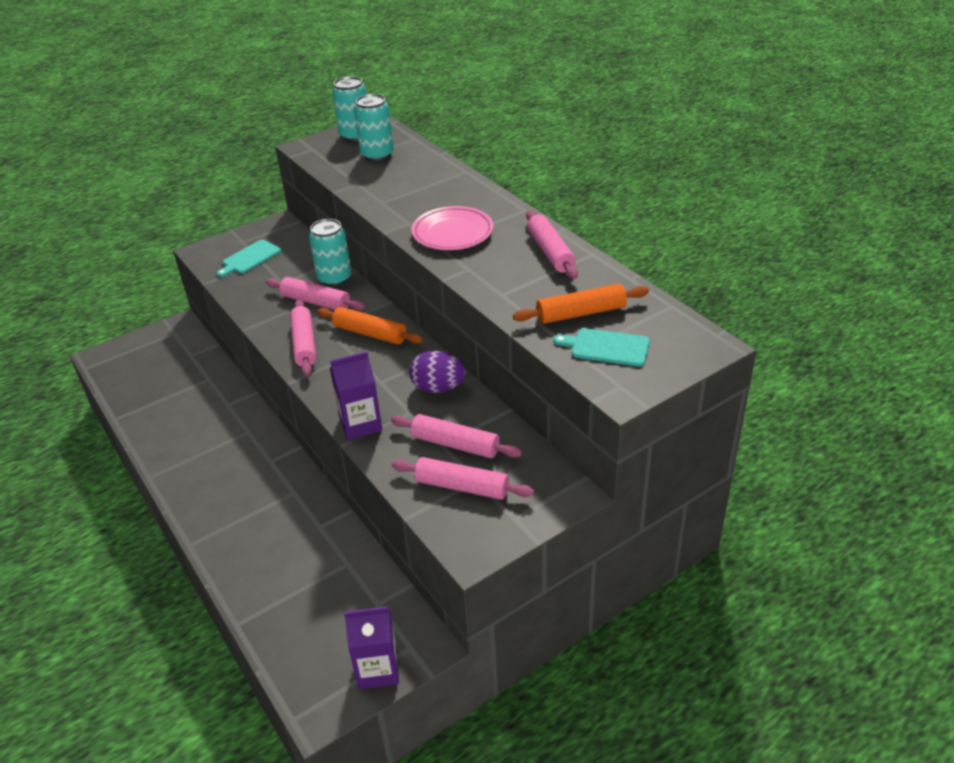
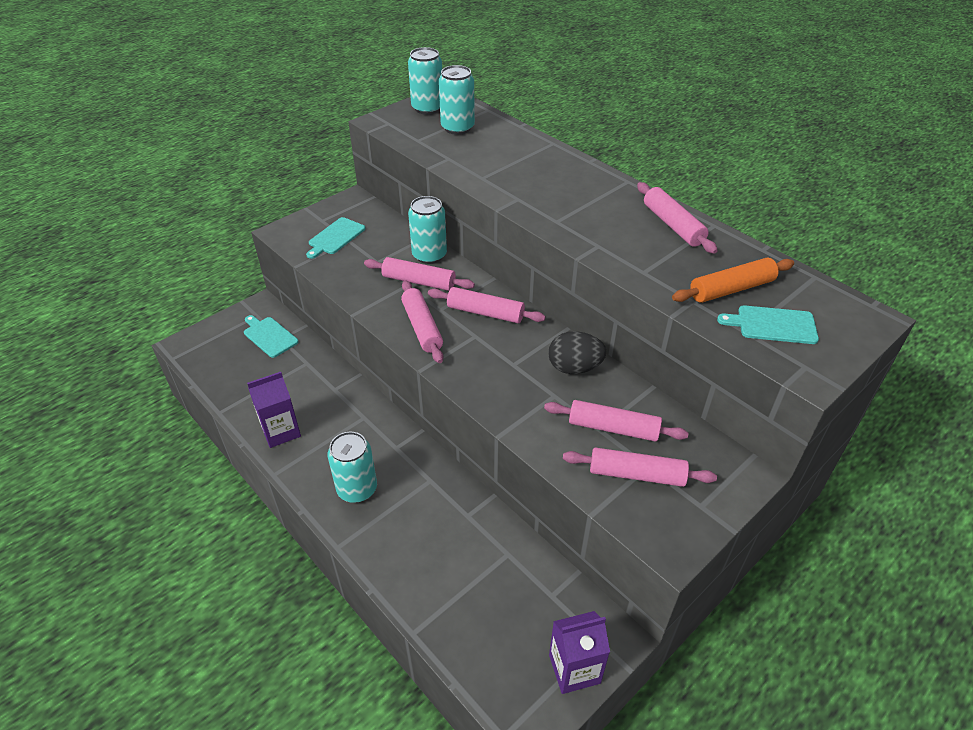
camera: 10 degrees left, 5 degrees up
(180, 352) = (269, 336): none -> turquoise cutting board
(222, 495) = (357, 489): none -> turquoise can
(360, 424) = (509, 412): purple carton -> purple carton (281, 431)
(370, 333) = (485, 312): orange rolling pin -> pink rolling pin
(438, 388) = (574, 368): purple egg -> black egg
(452, 233) = (567, 208): pink plate -> none

